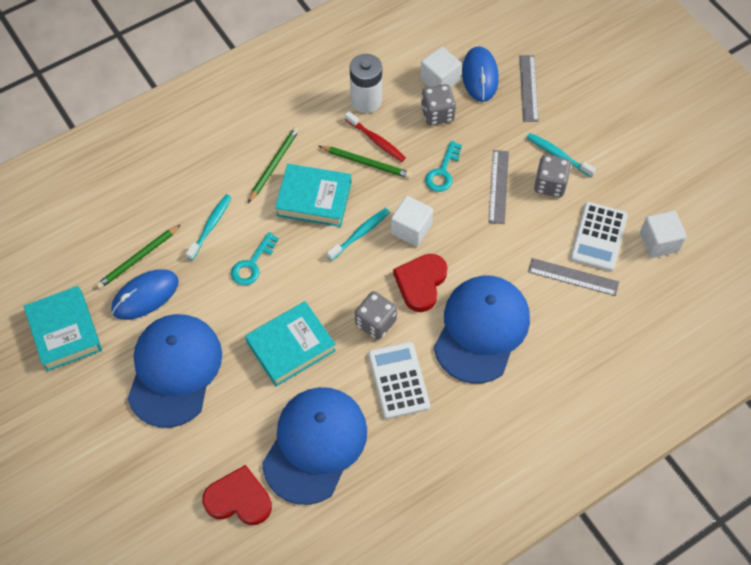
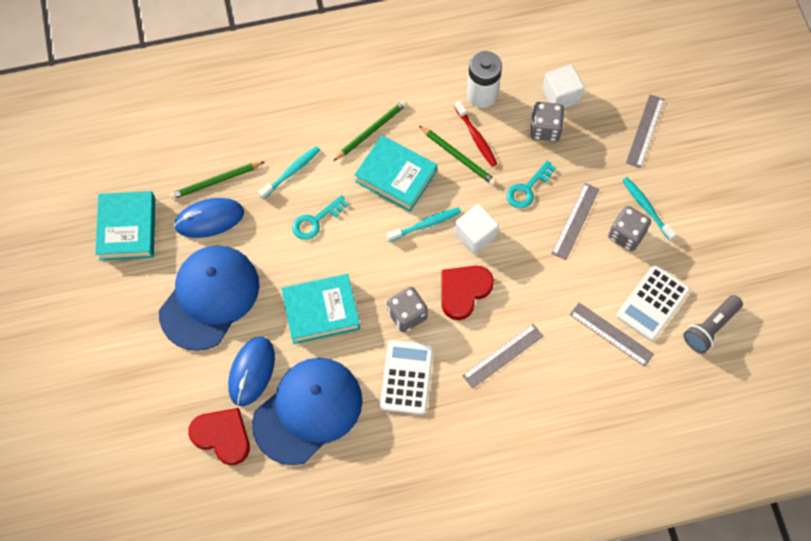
camera: 20 degrees right, 5 degrees up
(480, 76) = (602, 103): blue mouse -> blue mouse (251, 371)
(481, 329) = (503, 355): blue cap -> grey ruler
(659, 242) = (710, 328): white cube -> grey flashlight

